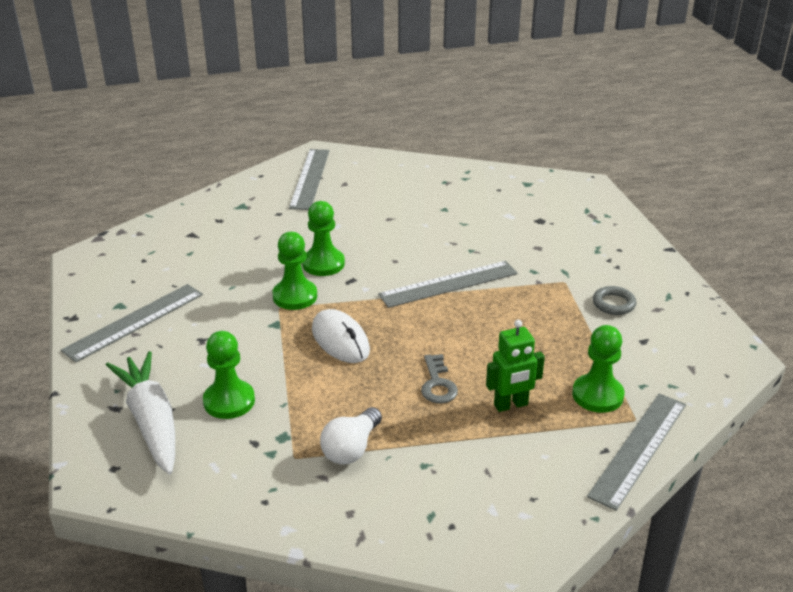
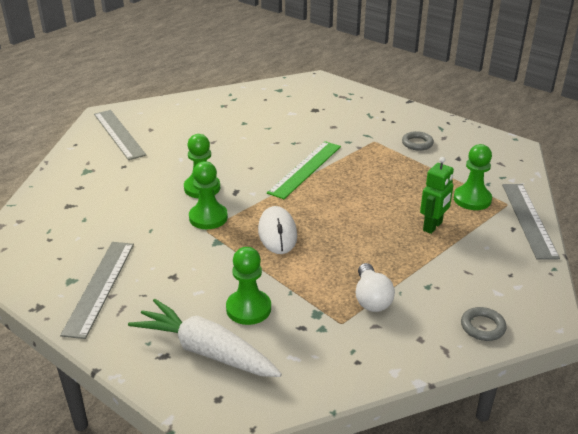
camera: 35 degrees left, 0 degrees up
(340, 340) = (277, 233): white mouse -> white mouse turned 60 degrees clockwise
(429, 535) = (482, 327): none -> grey ring
(437, 384) = (375, 233): grey key -> none
(449, 284) = (305, 169): grey ruler -> green ruler

